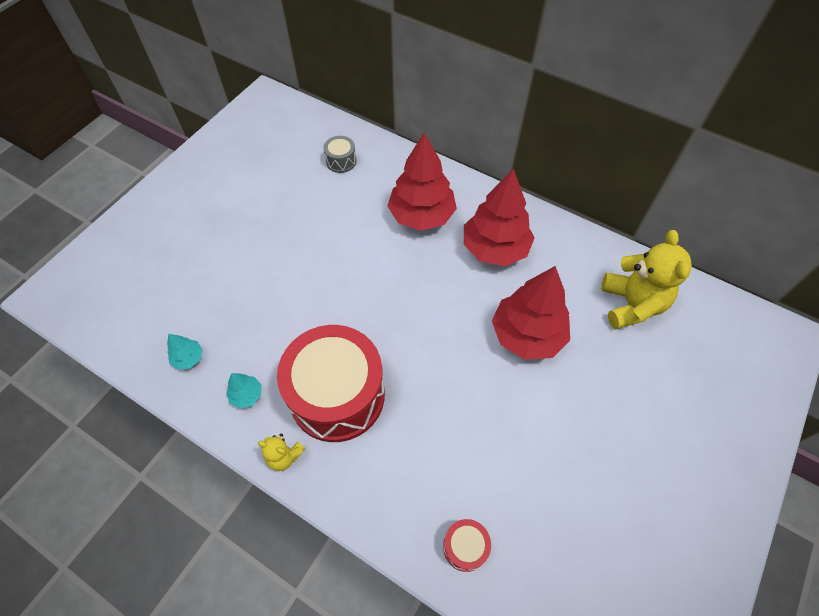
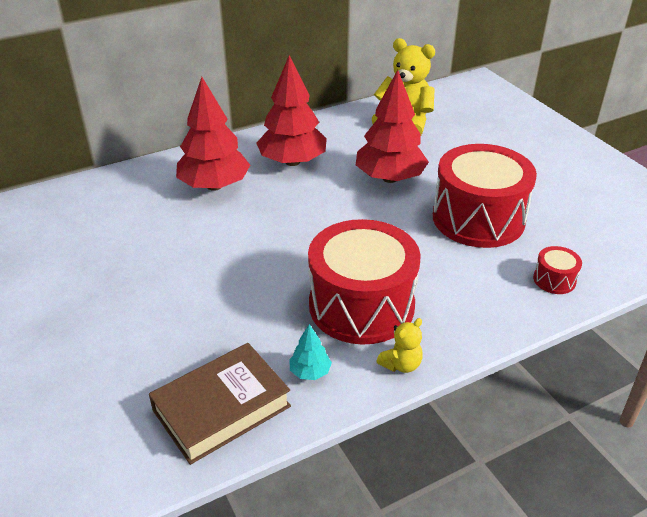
camera: 60 degrees left, 20 degrees down
(188, 358) = (221, 408): turquoise tree -> brown book
(341, 161) = (89, 209): grey drum -> none
(517, 439) = (478, 218): none -> red drum

